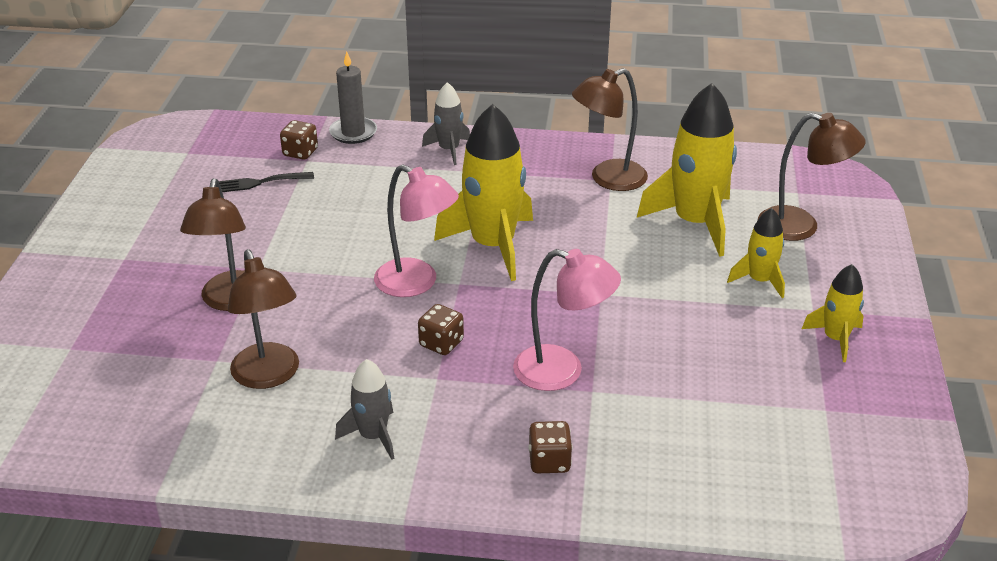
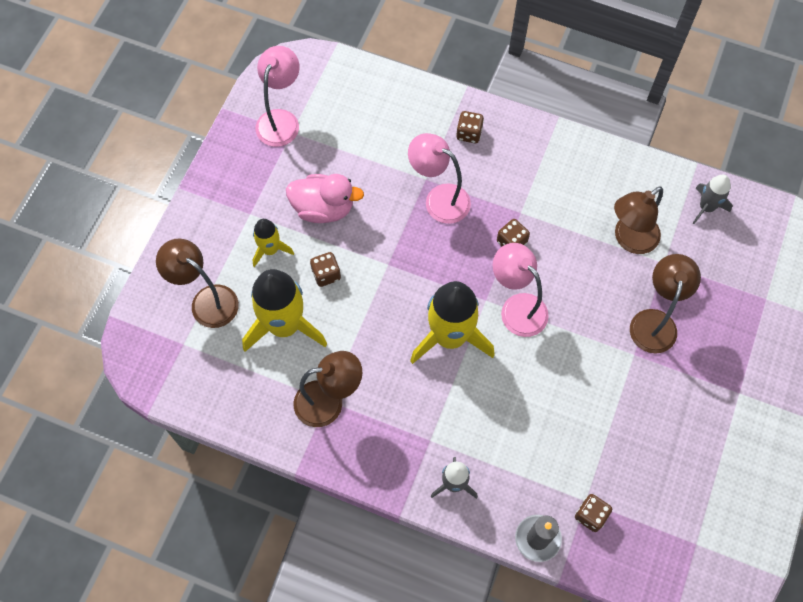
camera: 165 degrees left, 30 degrees up
(259, 183) = (630, 474): black fork -> none
(269, 376) = (629, 240): brown lamp -> brown lamp turned 120 degrees counterclockwise
(373, 436) = (568, 175): grey rocket -> grey rocket (706, 207)
(674, 271) = (326, 274): none -> brown dice
(719, 332) = (323, 208): none -> pink duck
(835, 339) = (251, 184): yellow rocket -> none
(853, 421) = (281, 120): none -> pink lamp

